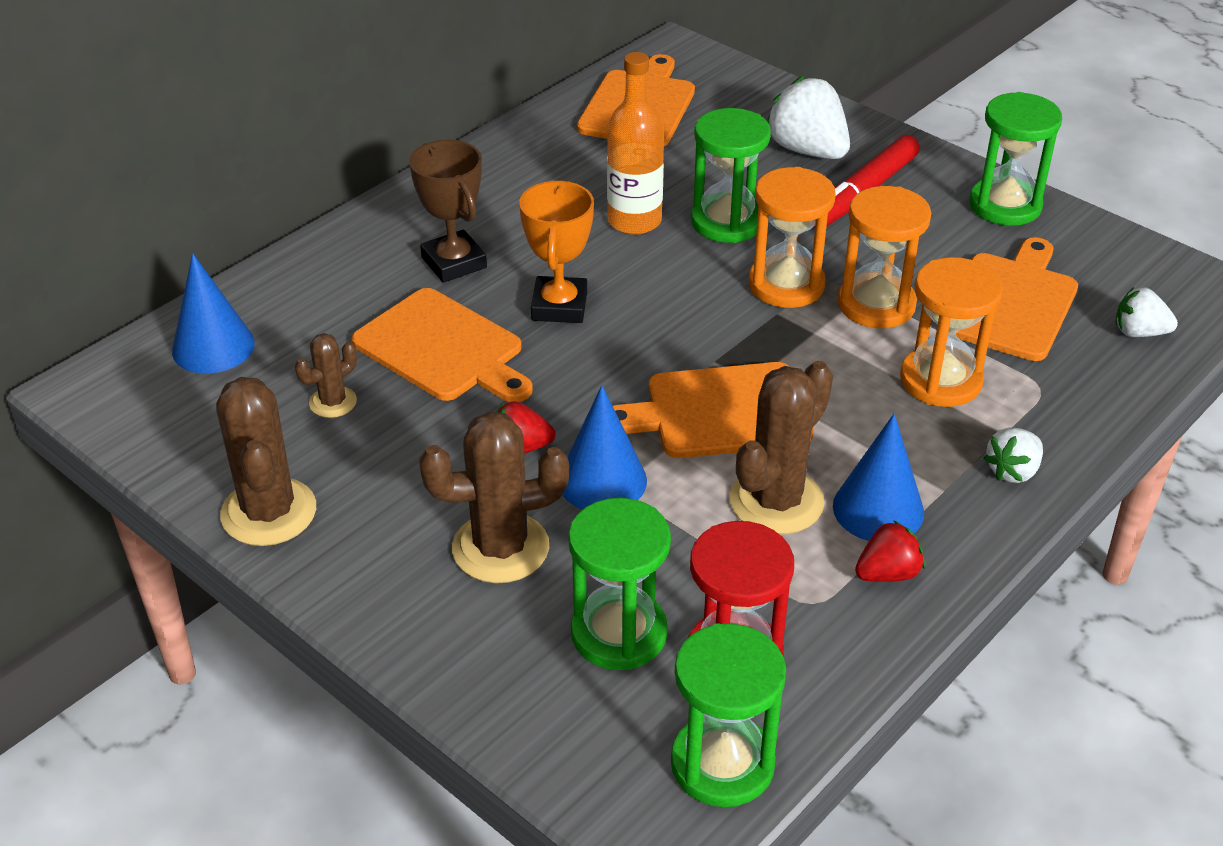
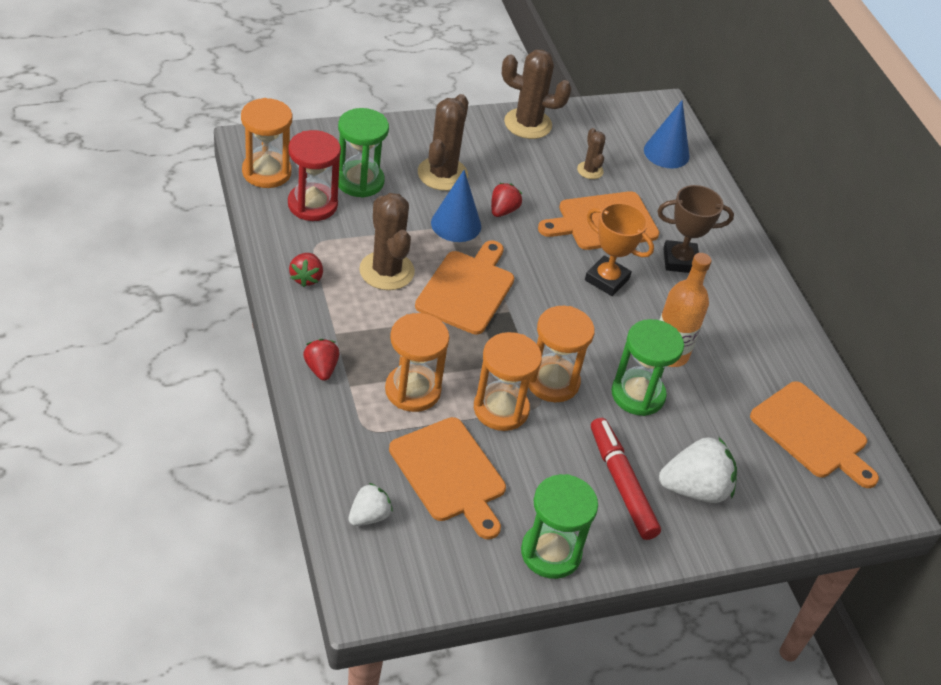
camera: 115 degrees right, 5 degrees up
(722, 764) = (266, 172): green hourglass -> orange hourglass
(878, 509) = (347, 301): blue cone -> none
(1012, 471) = (321, 368): white strawberry -> red strawberry

